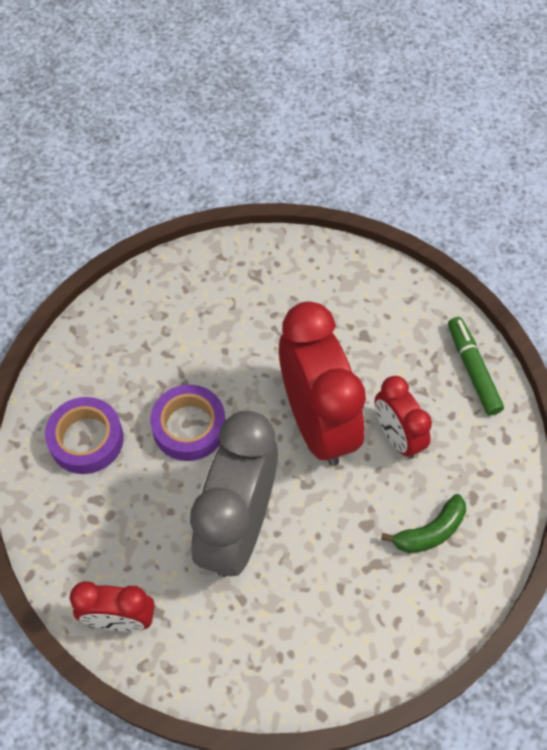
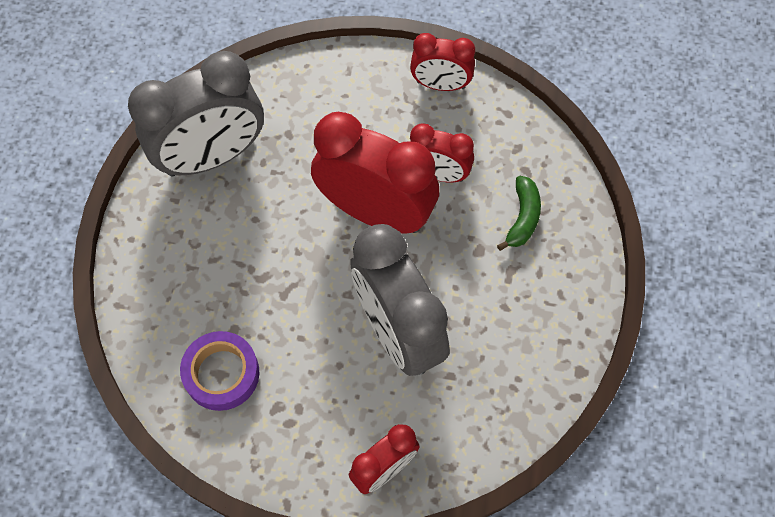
camera: 45 degrees left, 5 degrees up
(189, 427) = (288, 296): purple tape -> none
(242, 280) = (212, 156): none -> grey clock
(472, 370) = (440, 85): green marker -> red clock

